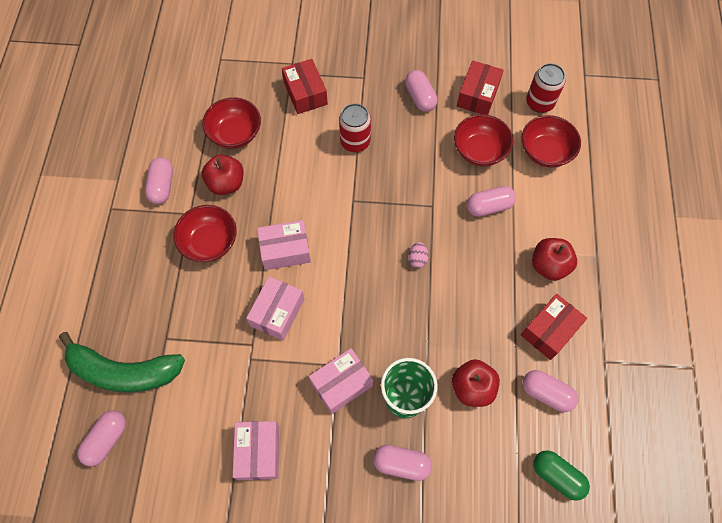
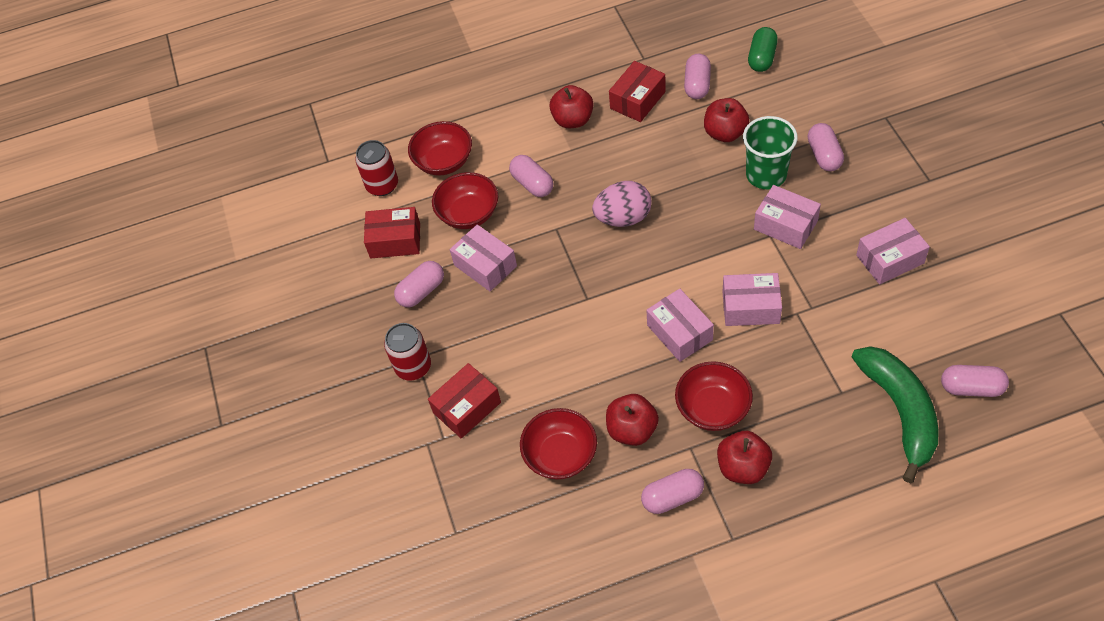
camera: 105 degrees left, 10 degrees down
(153, 239) = (743, 467): none -> red apple
(355, 142) = (511, 328): red can -> red can (413, 367)
(417, 259) = (623, 218): pink egg -> pink egg, size x2.06
(421, 145) = (485, 265): none -> pink box
(549, 330) = (637, 100): red box -> red box turned 75 degrees counterclockwise

